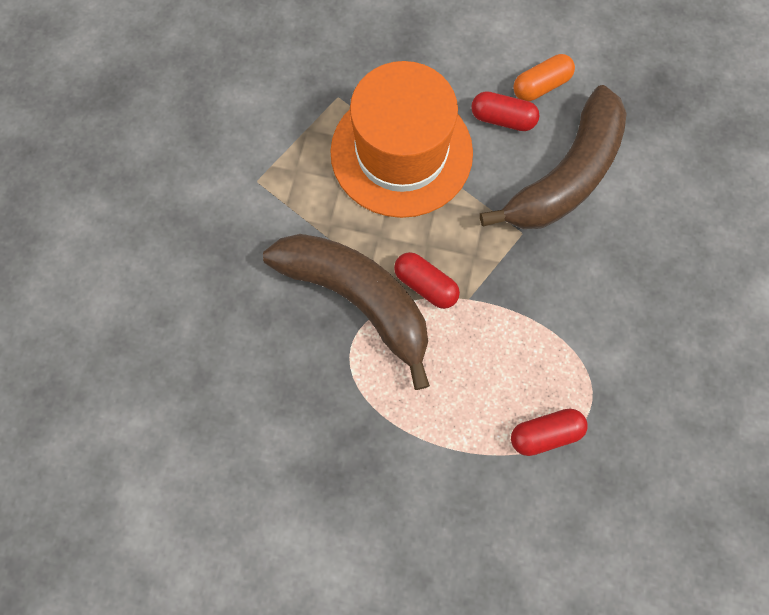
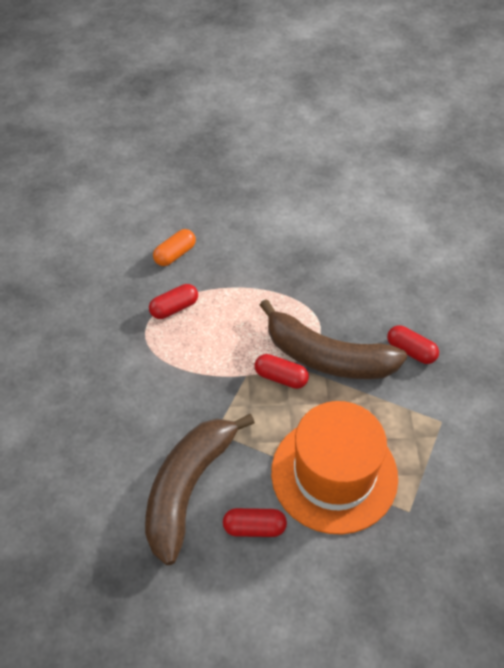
camera: 165 degrees right, 20 degrees down
(248, 280) = (411, 351): none -> red capsule
(540, 86) = (226, 571): orange capsule -> orange capsule (175, 254)

